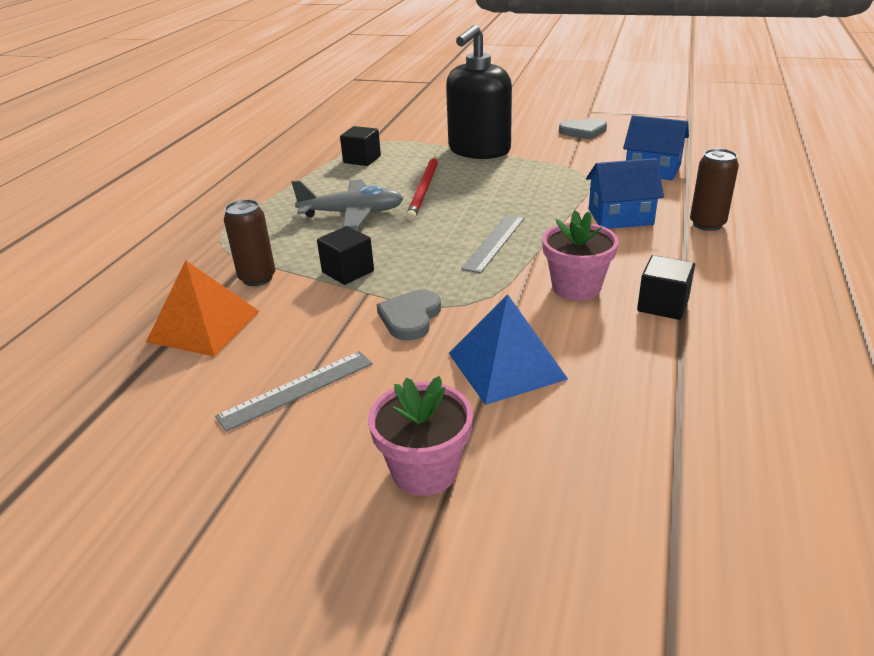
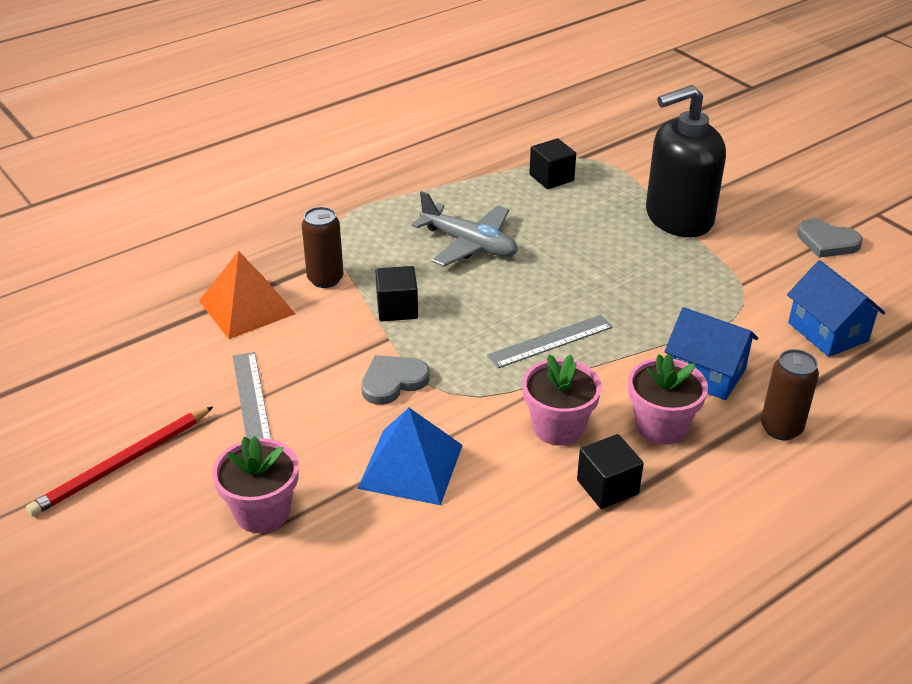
camera: 35 degrees right, 5 degrees up
(297, 389) = (251, 399): grey ruler -> grey ruler turned 75 degrees clockwise
(424, 190) = (563, 246): red pencil -> red pencil (122, 464)
(639, 255) = (661, 426): none -> pink flower pot

